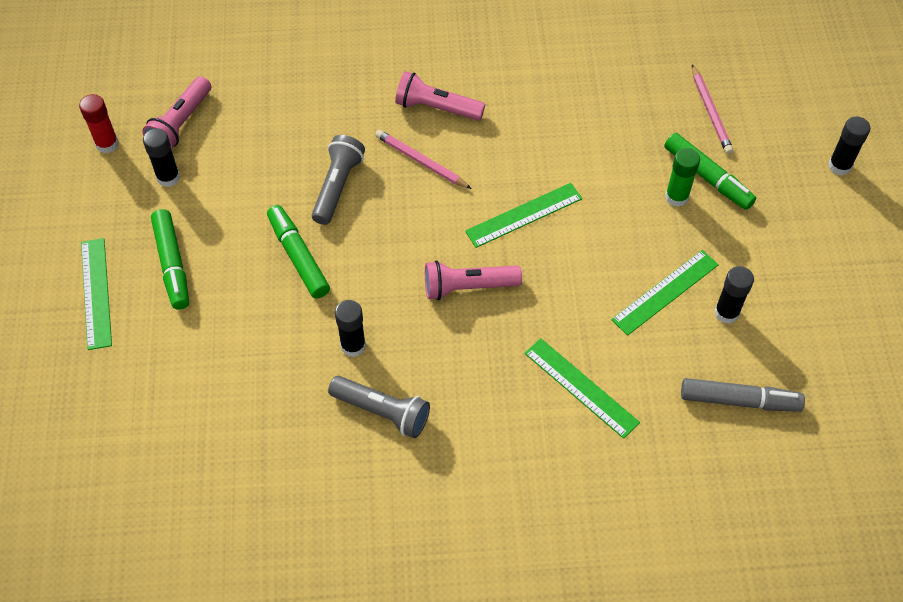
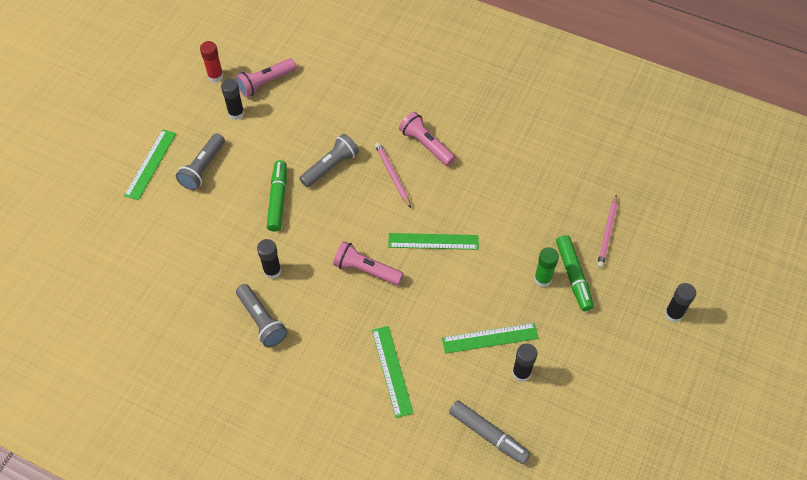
camera: 30 degrees right, 0 degrees up
(172, 264) = (203, 168): green marker -> grey flashlight

